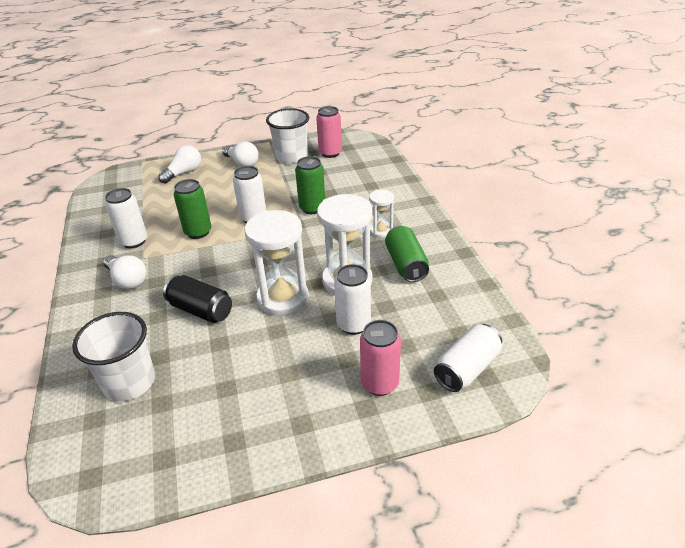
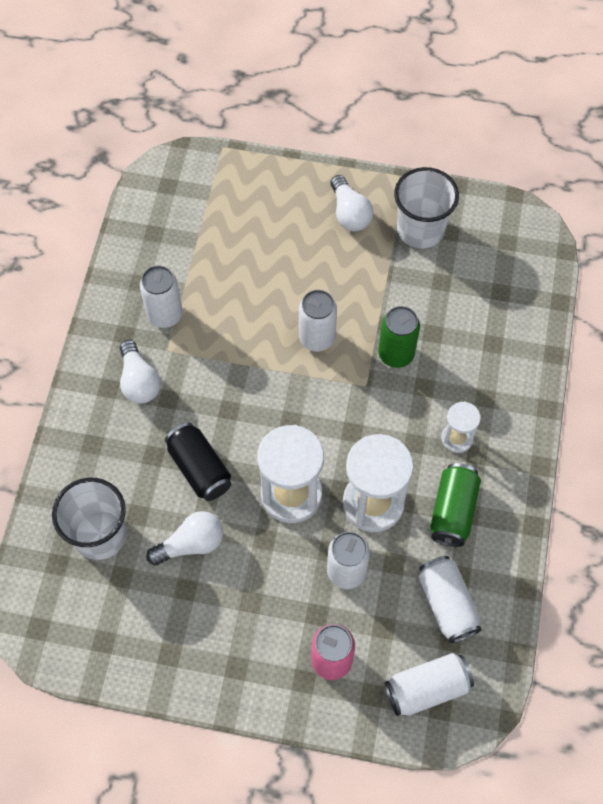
camera: 25 degrees right, 25 degrees up
(184, 173) = (267, 200): white light bulb -> white light bulb (191, 544)
(198, 232) = (242, 333): green can -> none
(330, 153) = (476, 245): pink can -> none
(441, 313) = (447, 604): none -> white can

